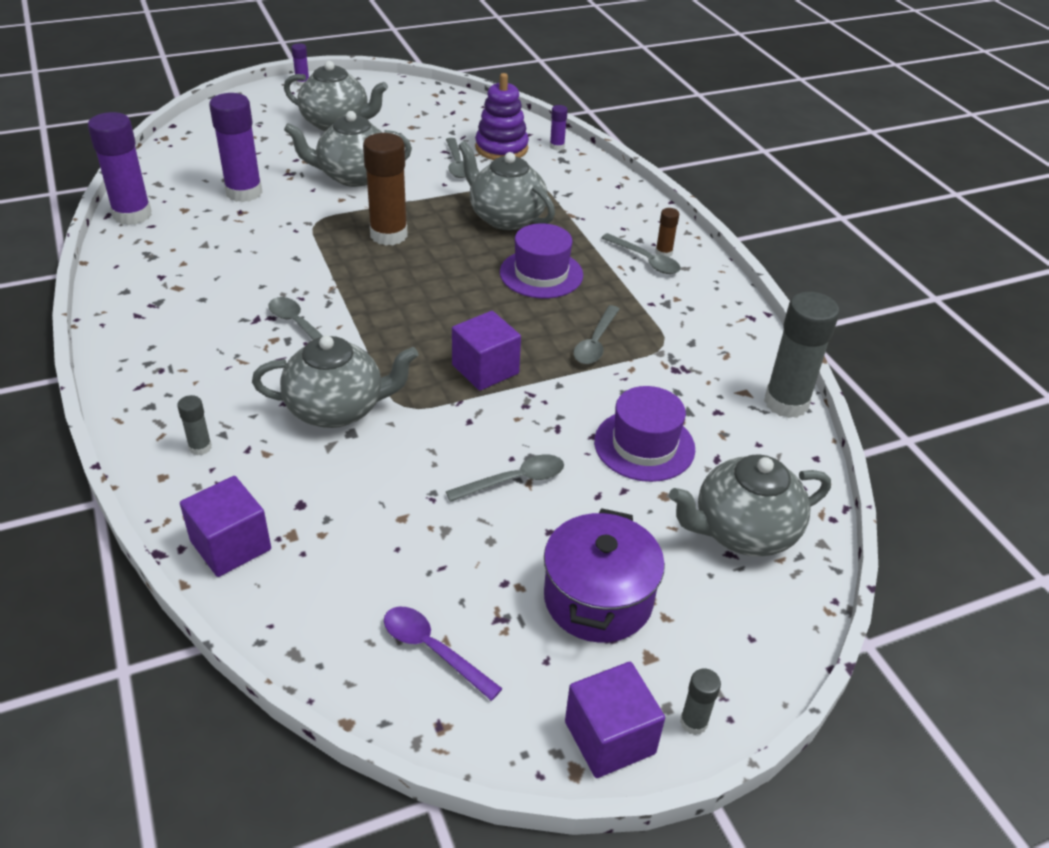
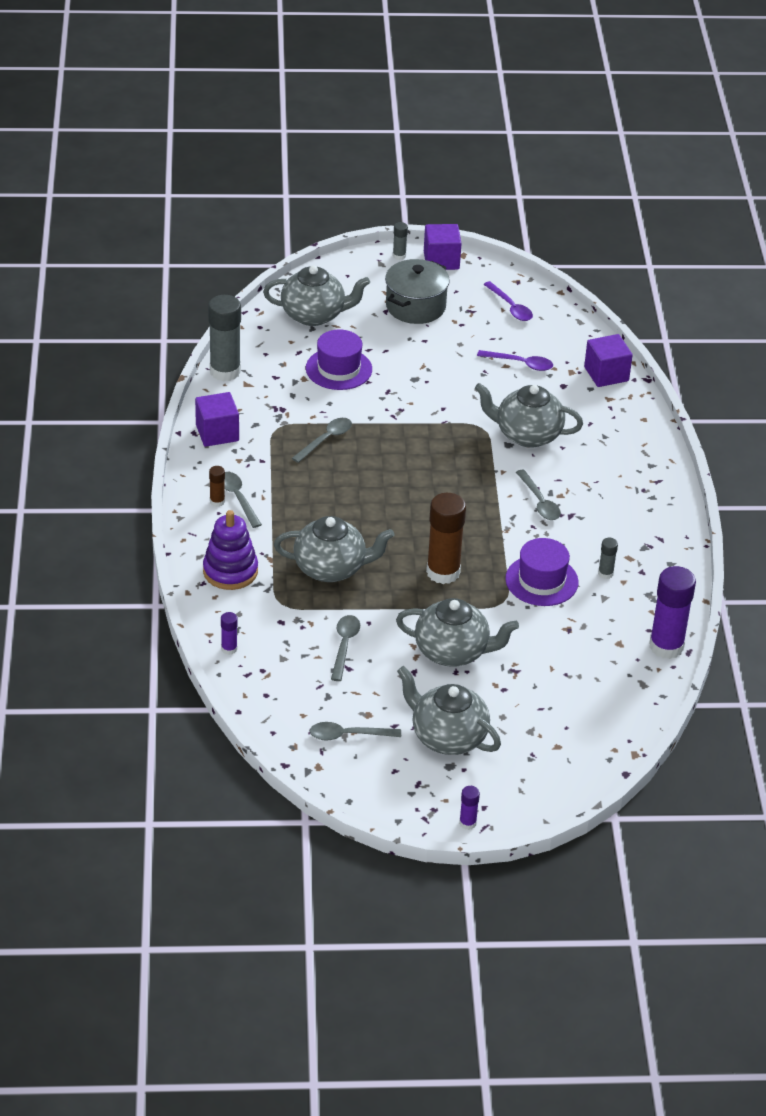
camera: 160 degrees left, 0 degrees up
(200, 447) = (619, 431): grey glue stick -> grey glue stick (605, 573)
(244, 192) = (562, 653): purple glue stick -> none
(380, 527) = (520, 363): none -> purple spoon
(485, 369) = (416, 439): purple cube -> purple cube (217, 433)
(501, 148) = (288, 659): purple stacking toy -> purple stacking toy (230, 571)
(506, 218) = (331, 568): grey teapot -> grey teapot turned 60 degrees counterclockwise
(514, 480) = (431, 369): grey spoon -> grey spoon (348, 735)
(541, 274) = (332, 505): purple hat -> purple hat (541, 580)
(598, 599) = (415, 306): purple pot -> grey pot

